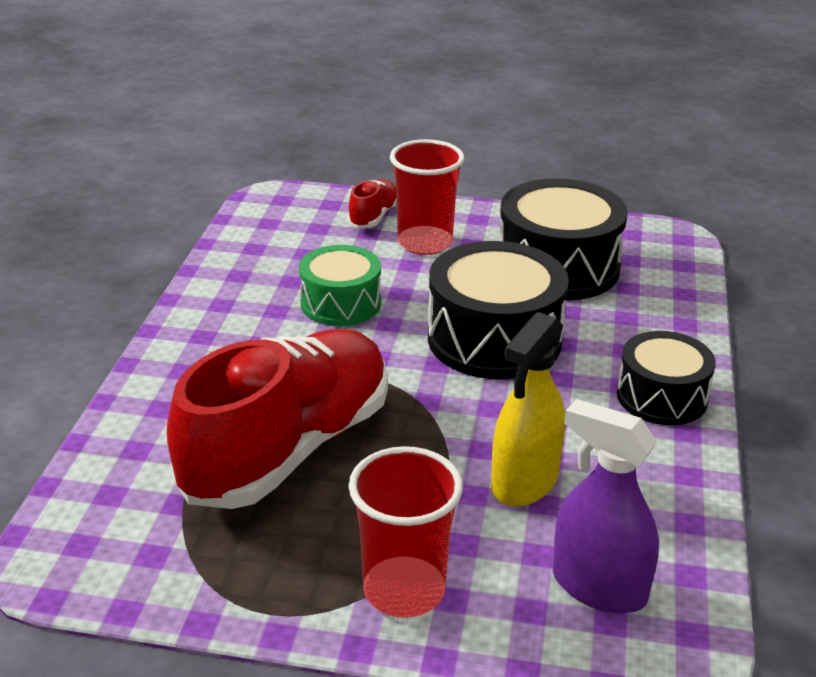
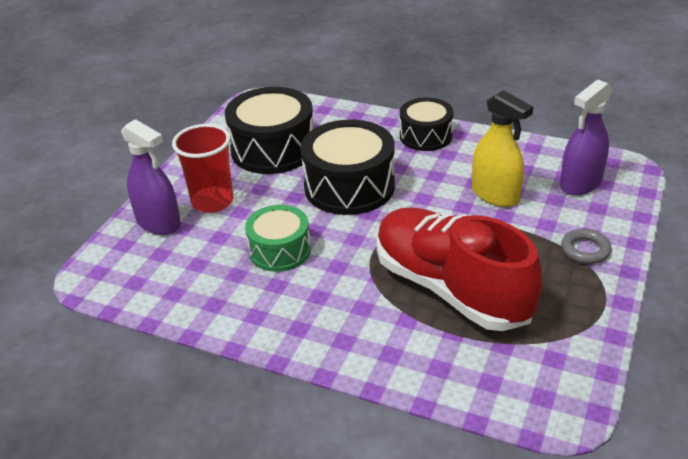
camera: 75 degrees left, 5 degrees up
(373, 216) = (158, 223): red shoe -> purple spray bottle
(404, 590) = (585, 250): red cup -> grey ring

